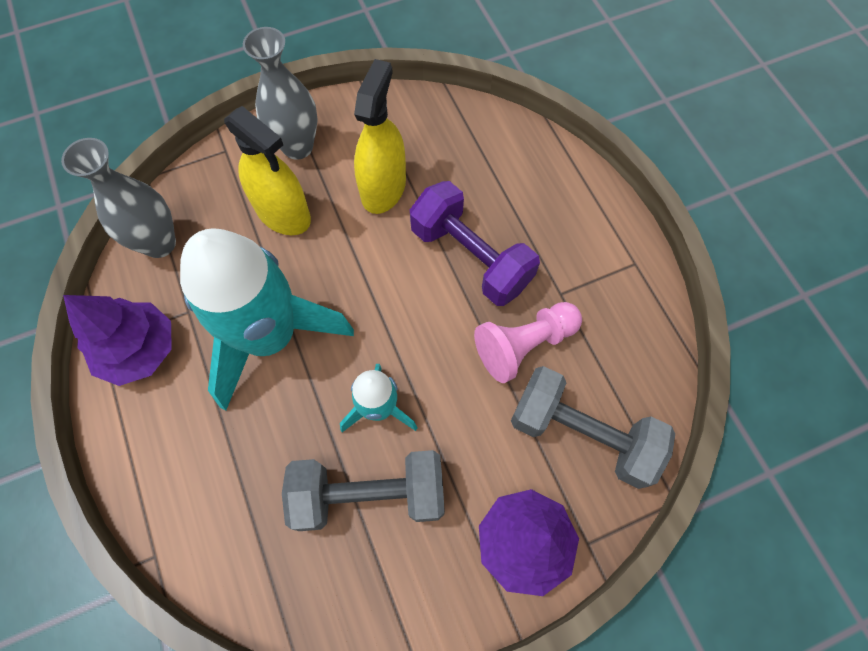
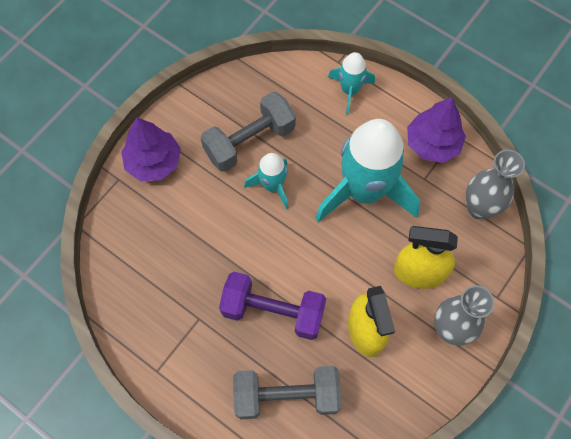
camera: 150 degrees right, 0 degrees up
(177, 494) = (350, 90): none -> turquoise rocket
(524, 345) = (206, 269): pink pawn -> none
(582, 434) = (145, 234): grey dumbbell -> grey dumbbell (286, 396)

